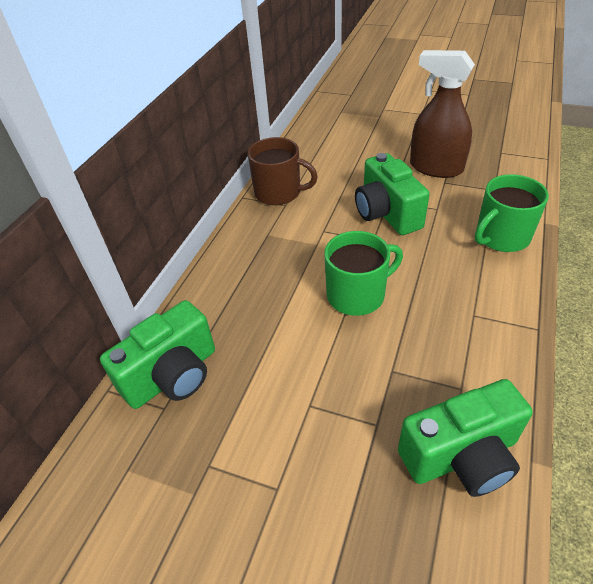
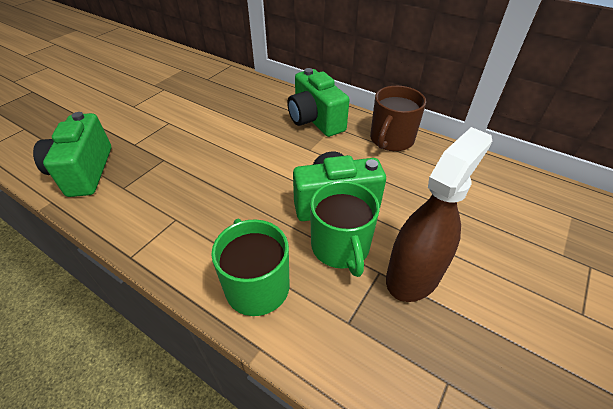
camera: 100 degrees right, 0 degrees up
(173, 375) = (225, 82): green camera -> green camera (315, 120)
(357, 294) = (240, 159): green mug -> green mug (341, 247)

